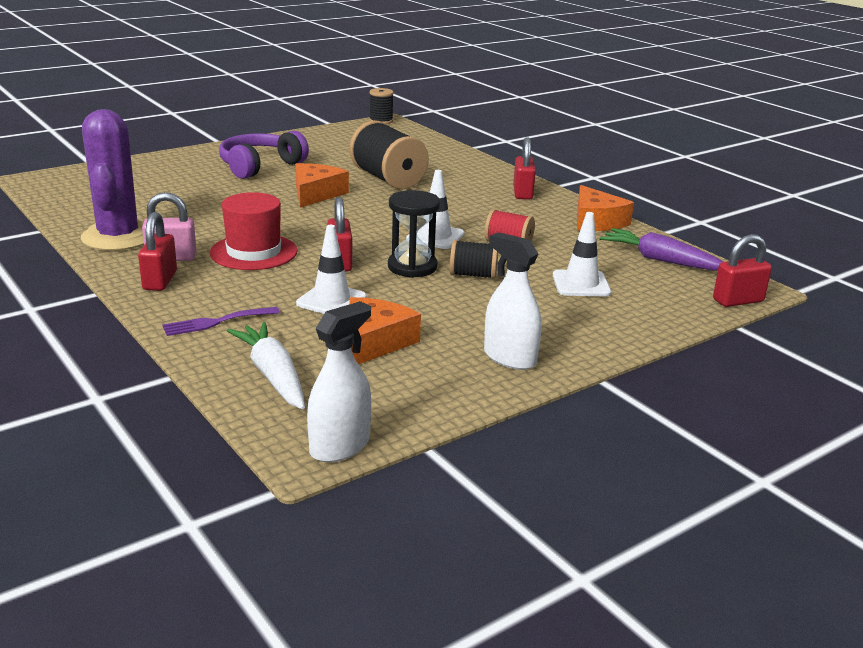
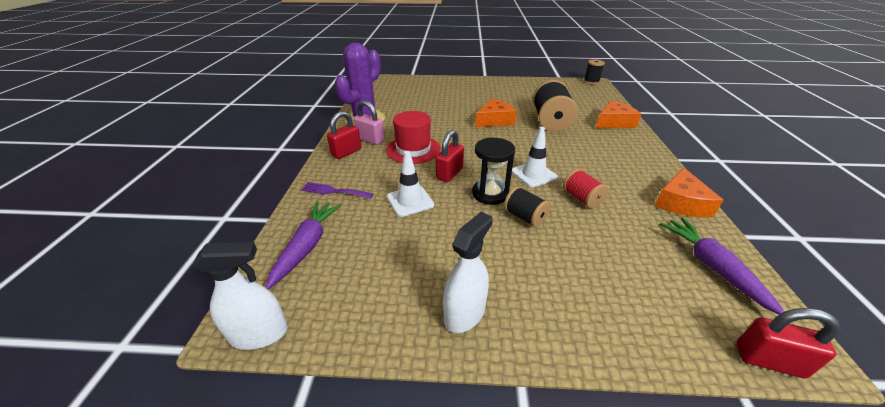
camera: 40 degrees right, 10 degrees up
(260, 166) = (486, 95): purple headphones -> none
(273, 375) = (307, 246): white carrot -> purple carrot
(375, 342) = (393, 248): orange cheese -> orange cheese (614, 122)
(509, 358) = (464, 313): white spray bottle -> white spray bottle turned 45 degrees clockwise
(522, 193) = (639, 158): red padlock -> none
(581, 284) = (605, 262): white traffic cone -> none

